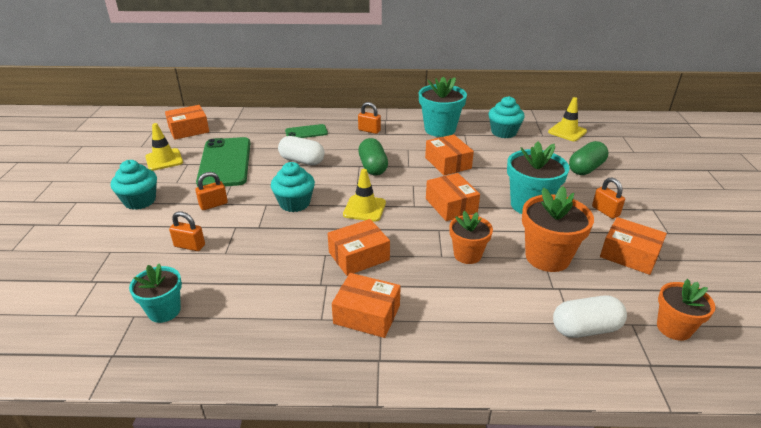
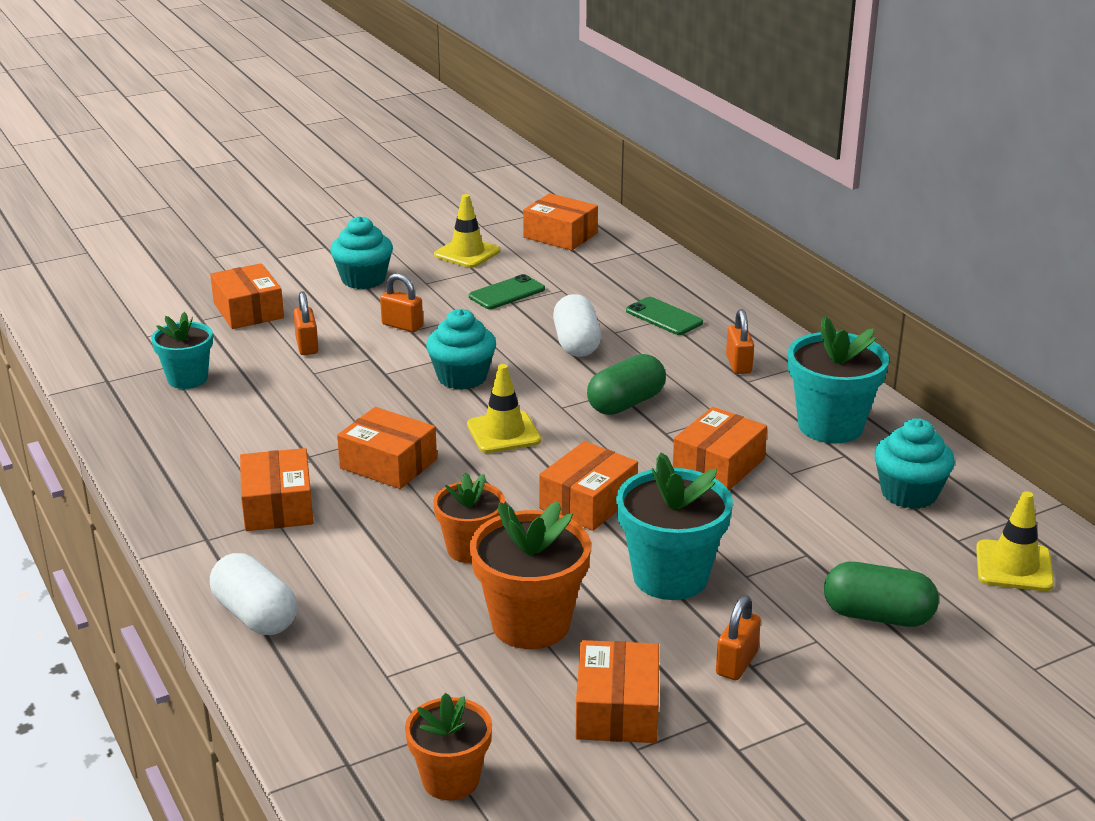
camera: 60 degrees right, 5 degrees down
(110, 256) = (248, 310): none -> orange box
(225, 162) = (507, 293): green phone -> green phone, size x0.50
(585, 329) = (383, 690): white capsule -> white capsule (255, 615)

